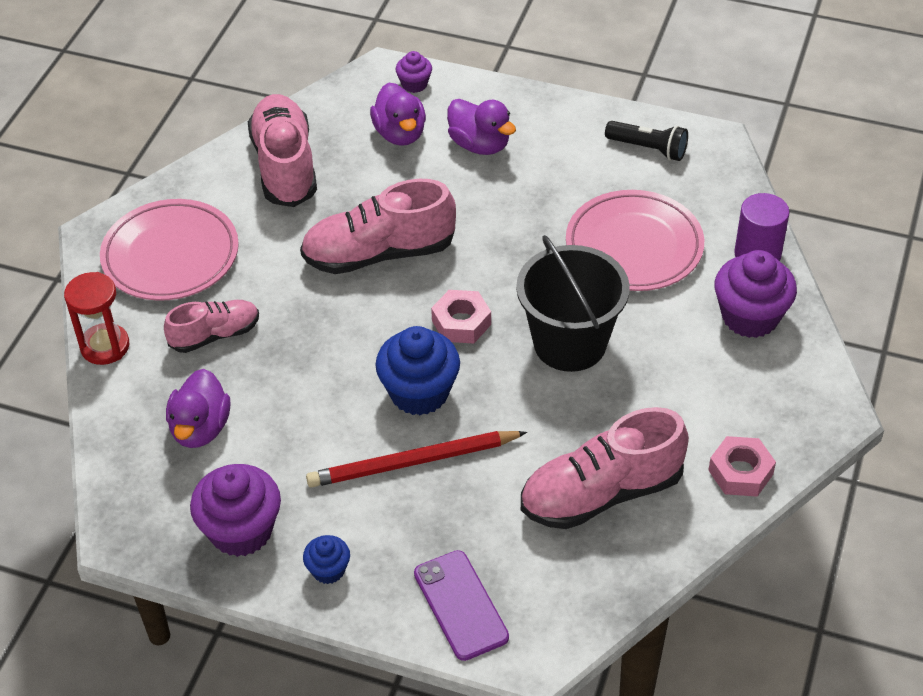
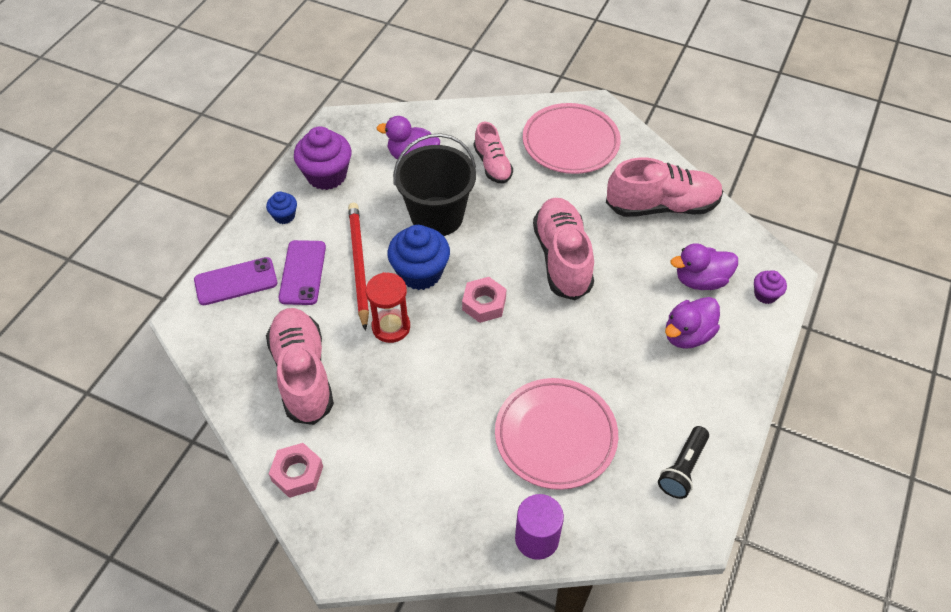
camera: 95 degrees right, 5 degrees up
(105, 346) = (491, 112): red hourglass -> red hourglass (391, 327)
(434, 525) = (302, 272): none -> purple phone
(570, 343) = (452, 373): black bucket -> black bucket (437, 216)
(750, 317) = (461, 515): purple cupcake -> none

